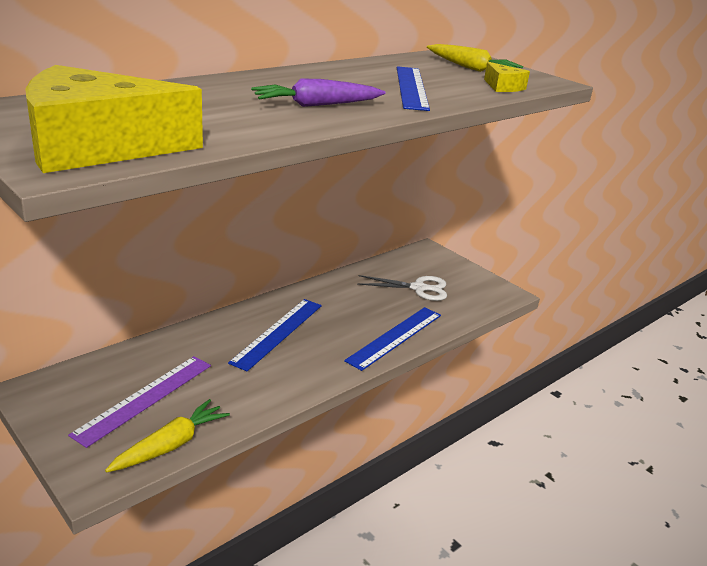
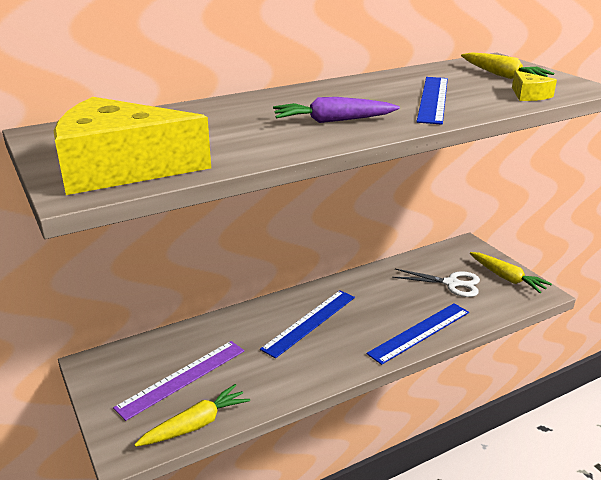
camera: 15 degrees right, 0 degrees up
(472, 281) = (507, 278): none -> yellow carrot

